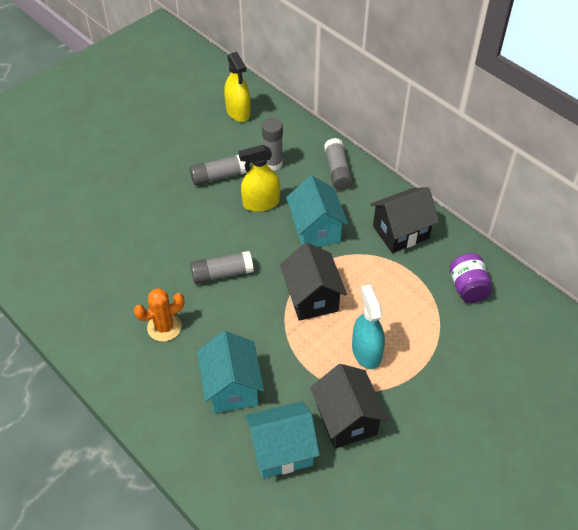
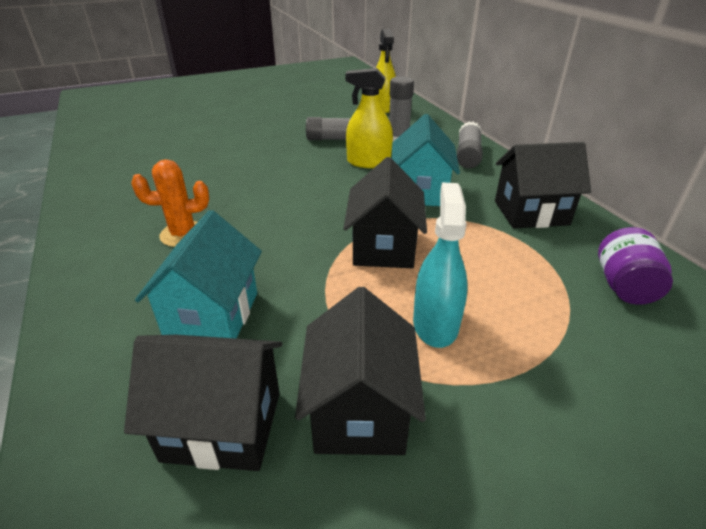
camera: 20 degrees right, 15 degrees down
(222, 273) = (287, 204): grey glue stick -> none
(282, 450) = (223, 426): turquoise house -> black house

